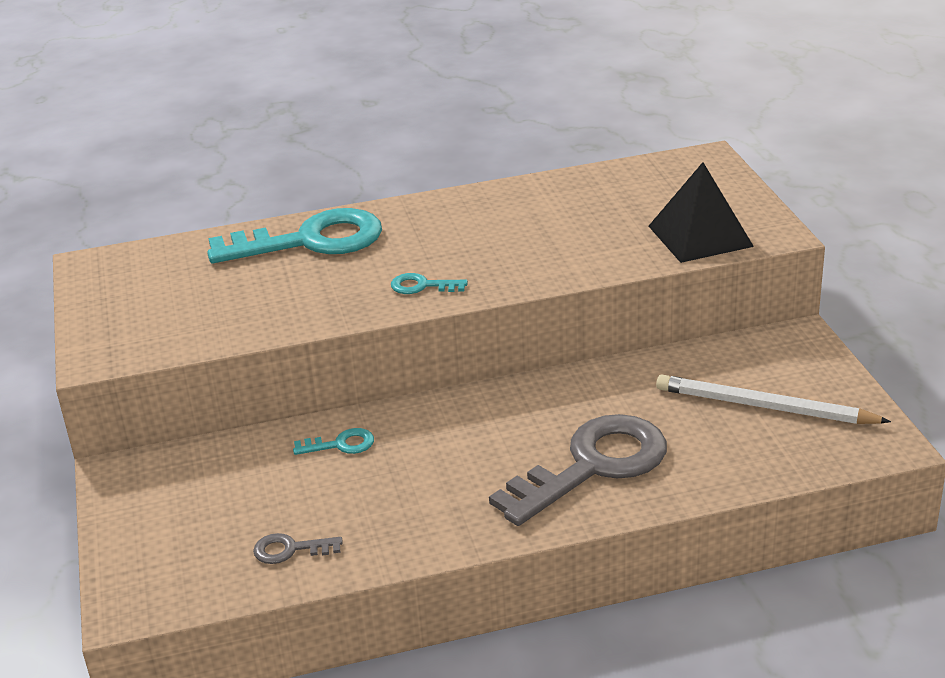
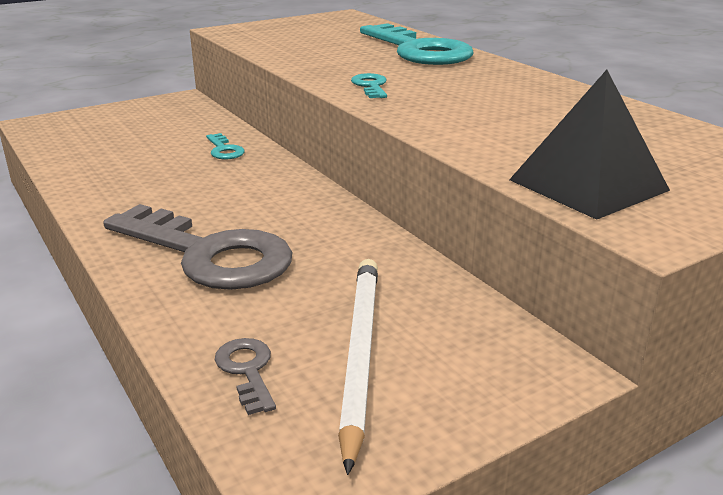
camera: 70 degrees right, 5 degrees down
(290, 549) = (88, 154): grey key -> grey key (247, 370)

